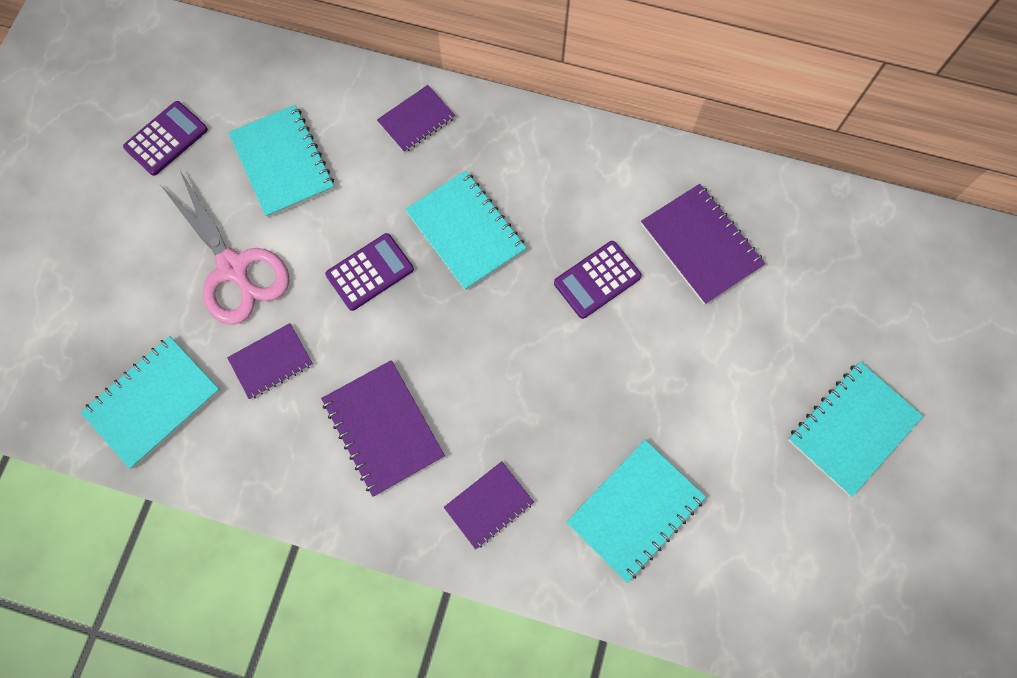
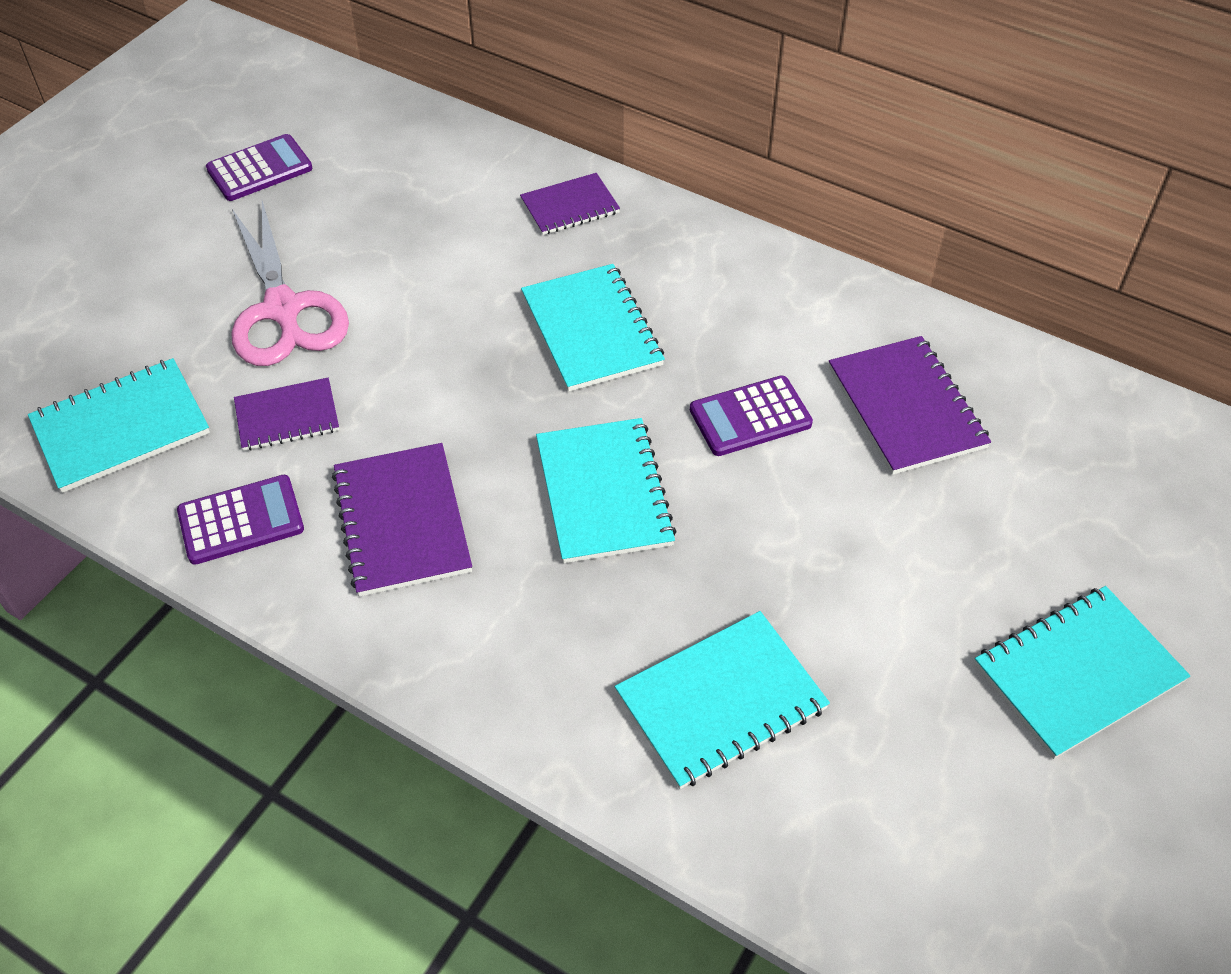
camera: 15 degrees right, 20 degrees down
(282, 162) = (388, 217): turquoise notebook -> turquoise notebook (603, 492)
(370, 272) = (451, 348): purple calculator -> purple calculator (241, 520)
(489, 505) = (512, 645): purple notebook -> none

